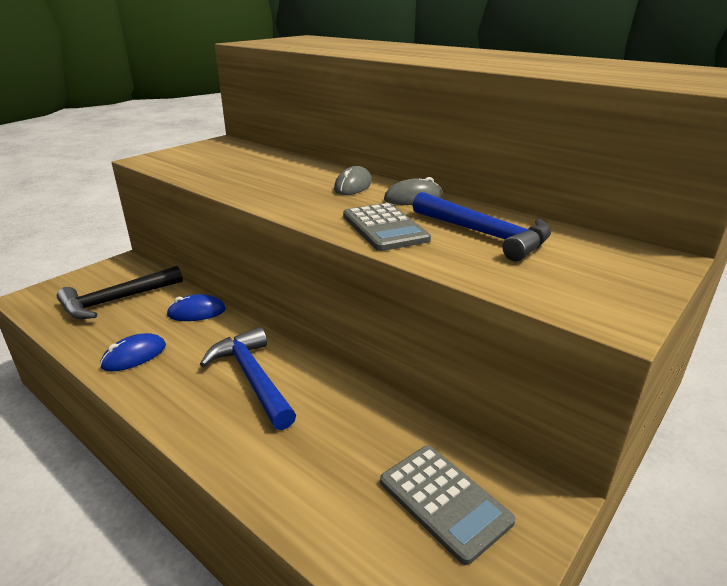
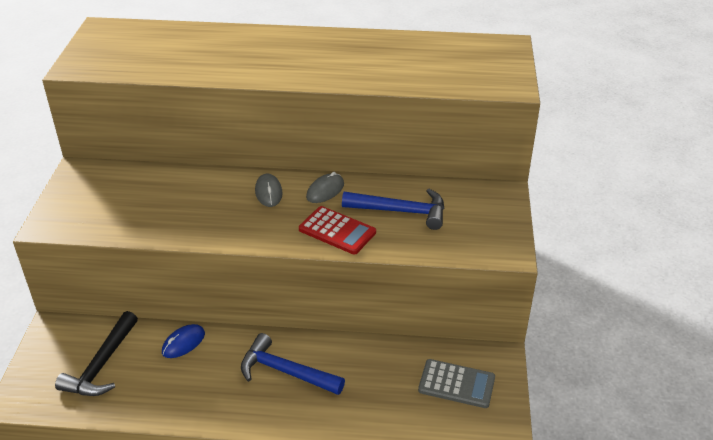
camera: 35 degrees left, 10 degrees up
(134, 356) = (183, 399): blue mouse -> none
(384, 228) = (337, 231): grey calculator -> red calculator

